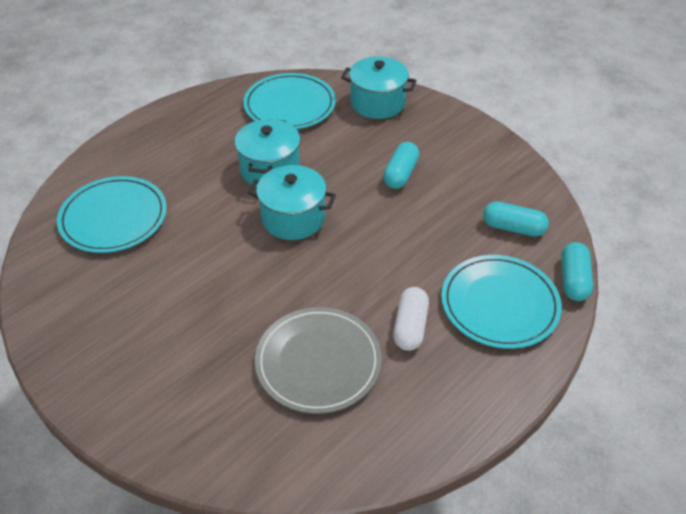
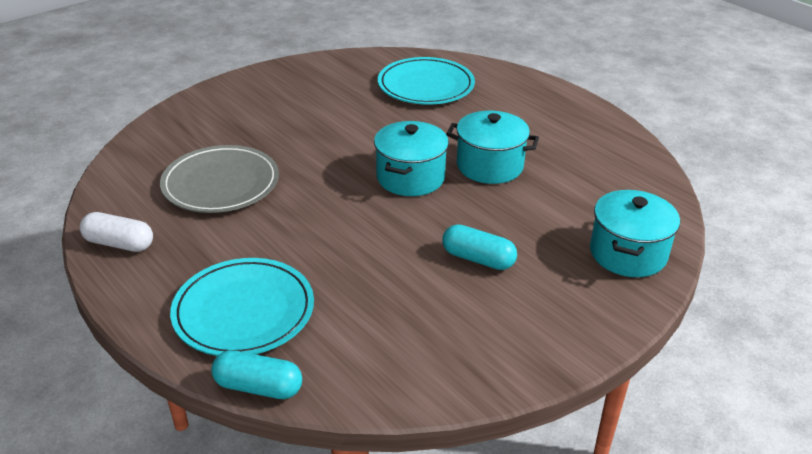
camera: 95 degrees right, 10 degrees down
(290, 105) = (610, 183): turquoise plate -> none
(410, 327) = (238, 241): white capsule -> white capsule (119, 244)
(513, 228) = (364, 346): turquoise capsule -> none

